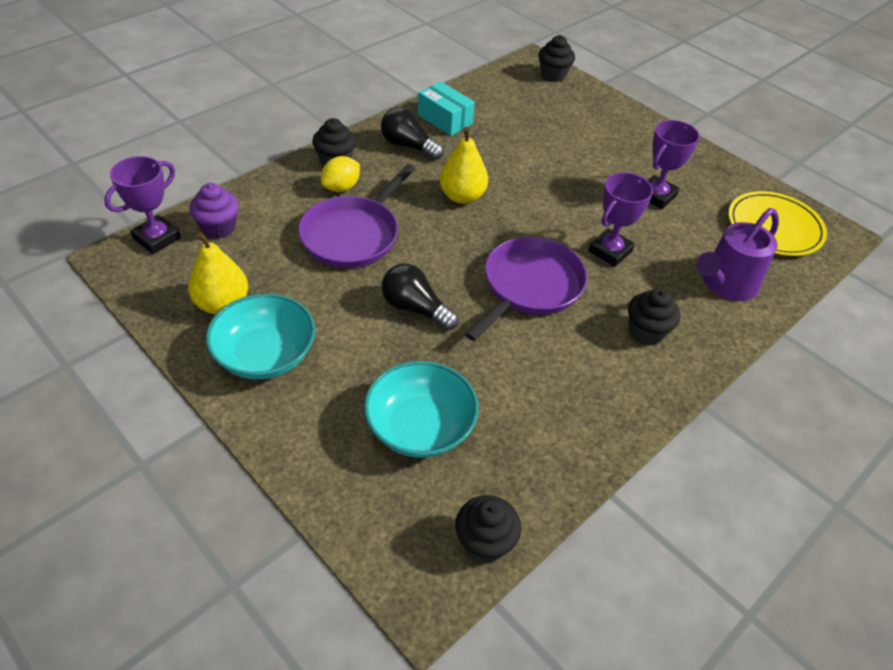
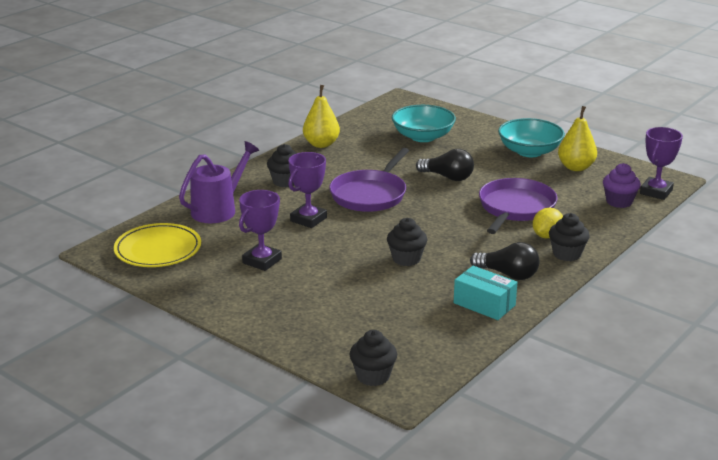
camera: 175 degrees right, 20 degrees down
(462, 196) = (440, 241): yellow pear -> yellow pear (321, 144)
(484, 542) = (377, 111): black cupcake -> black cupcake (406, 259)

